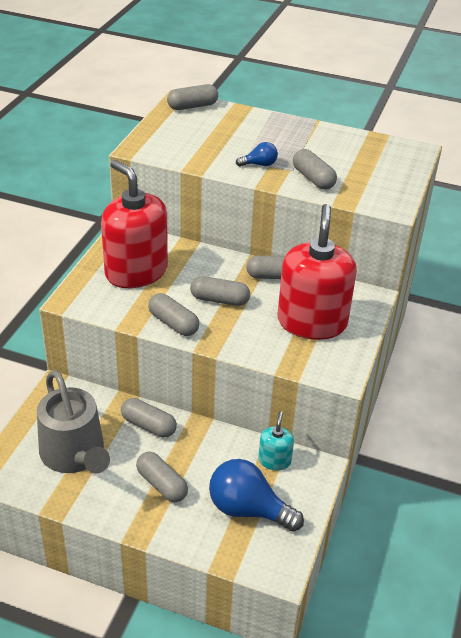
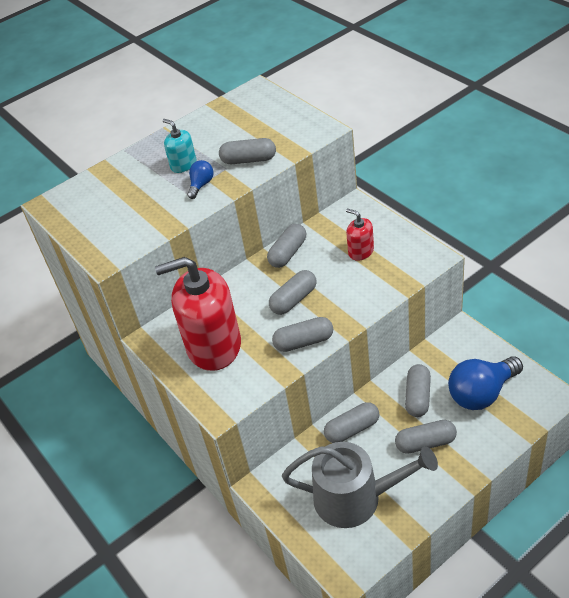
camera: 50 degrees left, 5 degrees up
(192, 106) = (67, 198): grey capsule -> grey capsule (418, 397)
(274, 460) = (439, 356): turquoise soap dispenser -> turquoise soap dispenser (183, 165)
(312, 322) = (361, 251): red soap dispenser -> red soap dispenser, size x0.46

